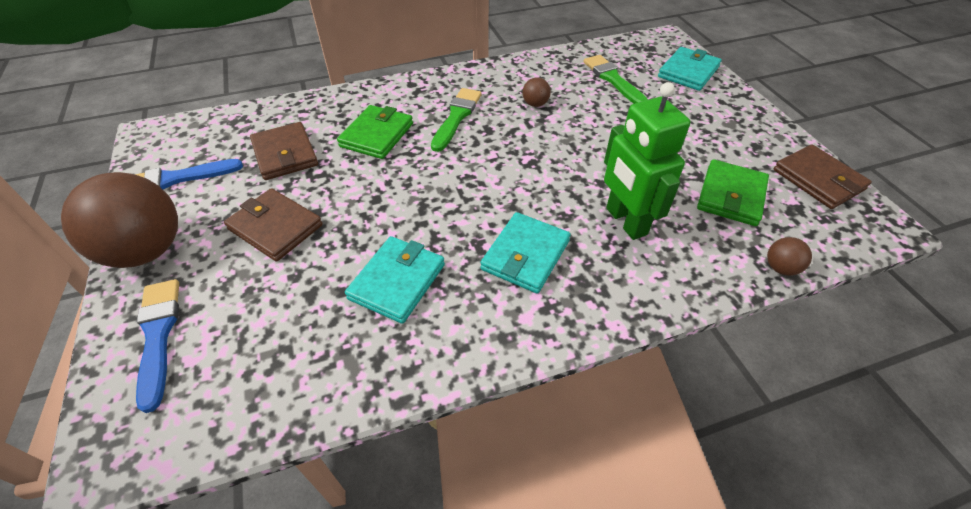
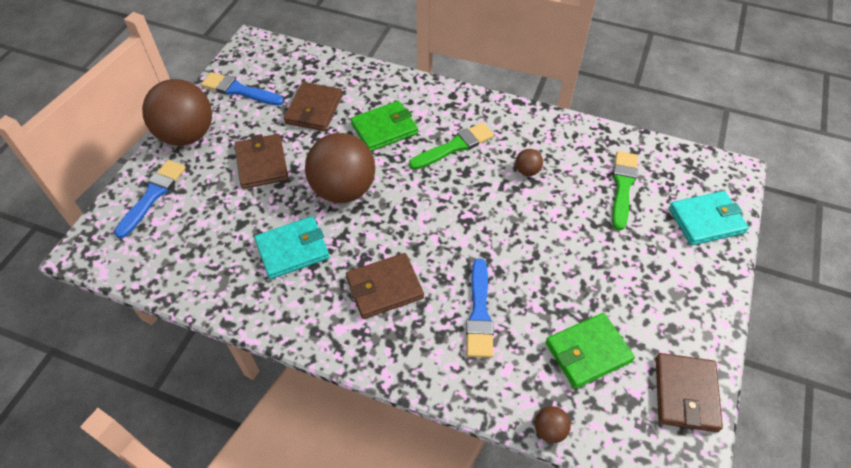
camera: 40 degrees right, 5 degrees up
(392, 201) = (343, 190): none -> brown ball
(525, 255) = (384, 288): turquoise wallet -> brown wallet
(625, 221) = (479, 313): green robot -> blue brush

